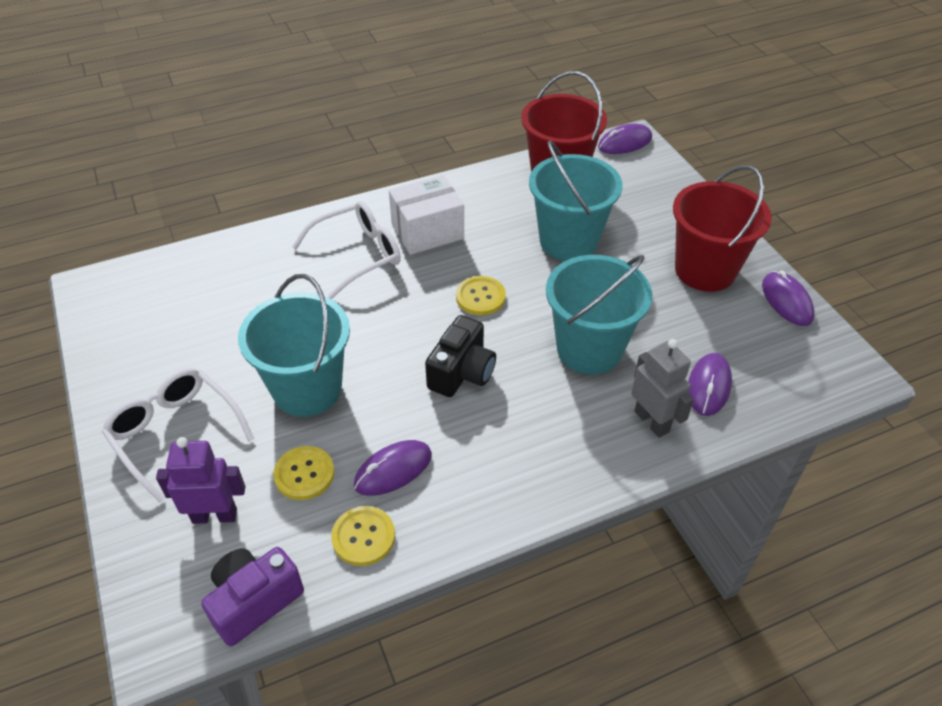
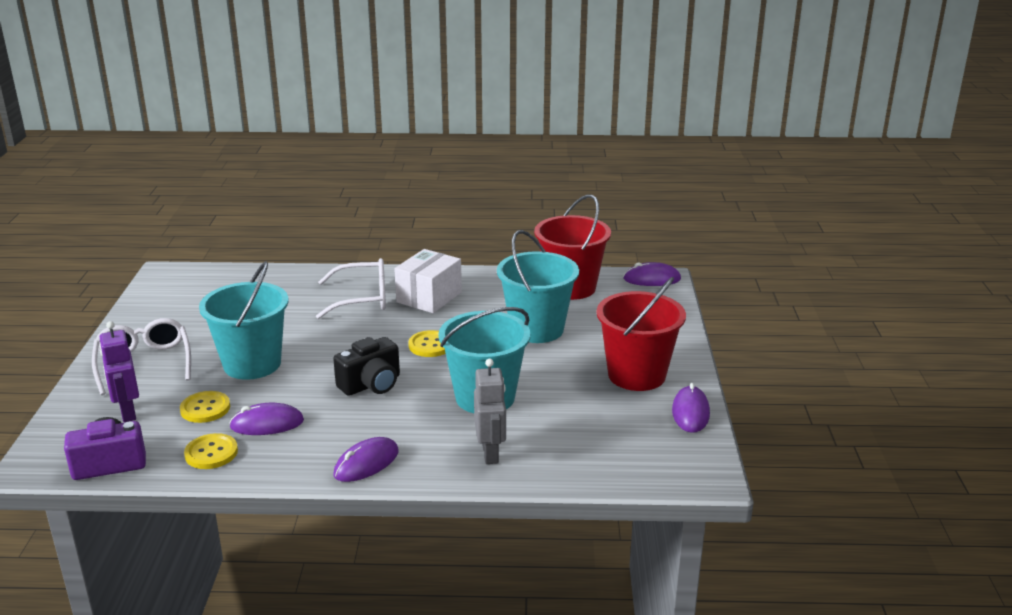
camera: 25 degrees right, 20 degrees down
(215, 515) = (127, 412): purple robot -> purple robot turned 135 degrees counterclockwise
(427, 231) = (429, 297): white box -> white box turned 60 degrees counterclockwise
(708, 386) = (561, 446): purple mouse -> purple mouse (366, 463)

